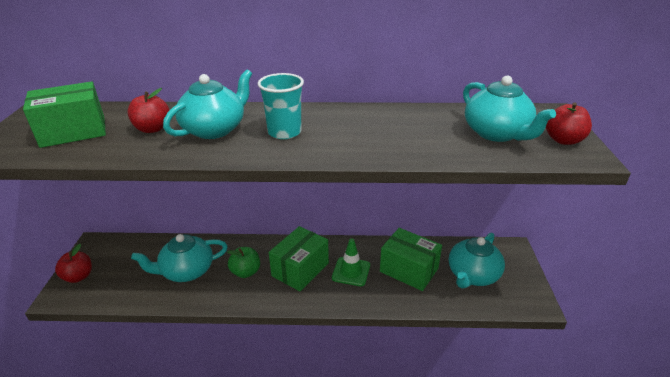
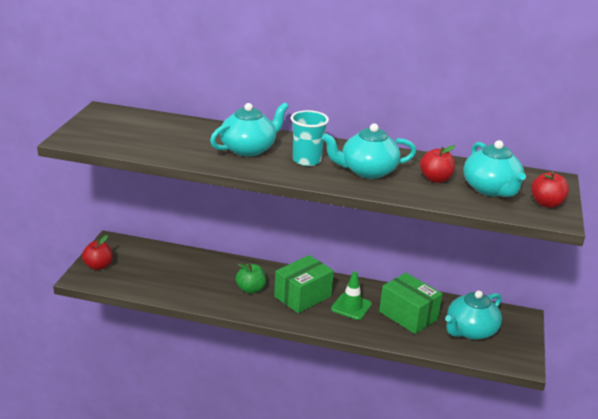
camera: 10 degrees right, 5 degrees down
(73, 131) = (133, 133): green box -> none
(152, 129) = (197, 141): red apple -> red apple (435, 179)
(186, 271) = (196, 279): turquoise teapot -> turquoise teapot (367, 171)

